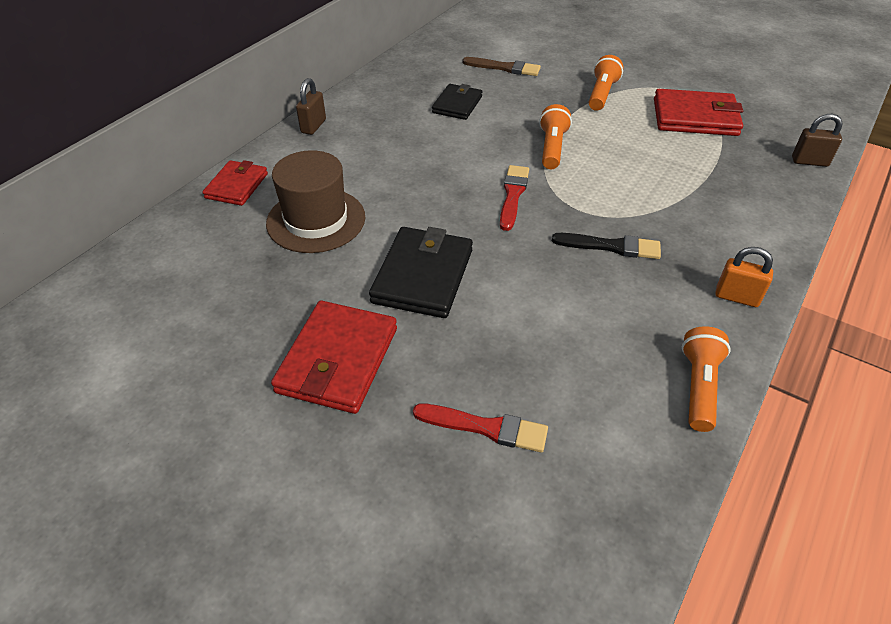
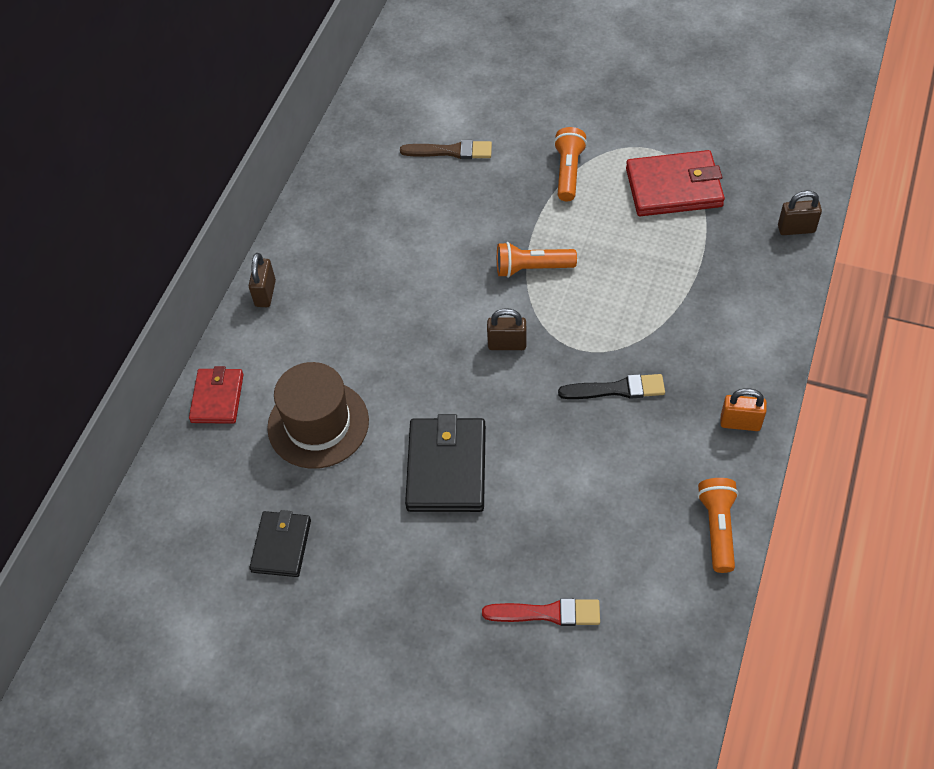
camera: 10 degrees left, 10 degrees up
(338, 360) = (398, 579): red wallet -> none
(457, 105) = (413, 224): black wallet -> black wallet (281, 546)
(513, 195) = (507, 344): red brush -> brown padlock
(552, 148) = (532, 268): orange flashlight -> orange flashlight turned 90 degrees counterclockwise

